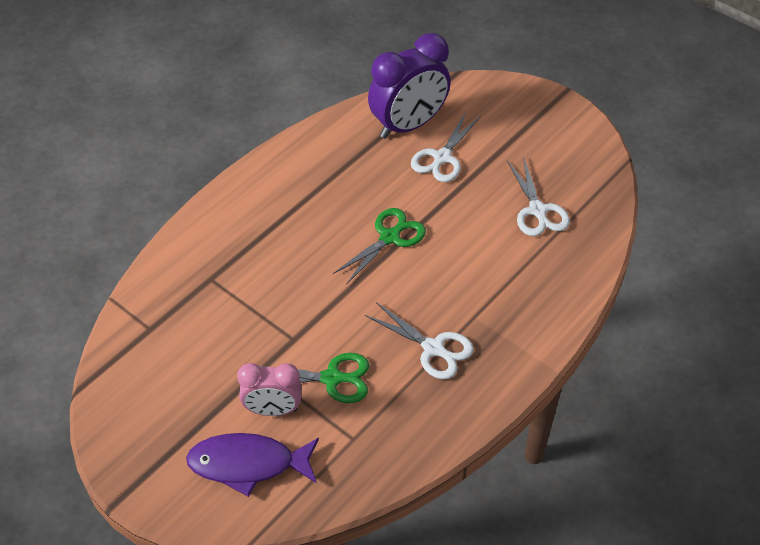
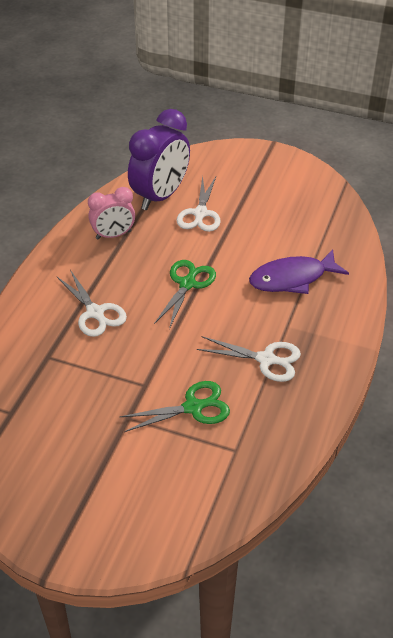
camera: 20 degrees left, 5 degrees down
(248, 464) = (154, 500): purple fish -> purple fish (292, 278)
(273, 410) = (154, 448): pink clock -> pink clock (113, 235)
(538, 211) = (296, 234): white scissors -> white scissors (95, 313)

